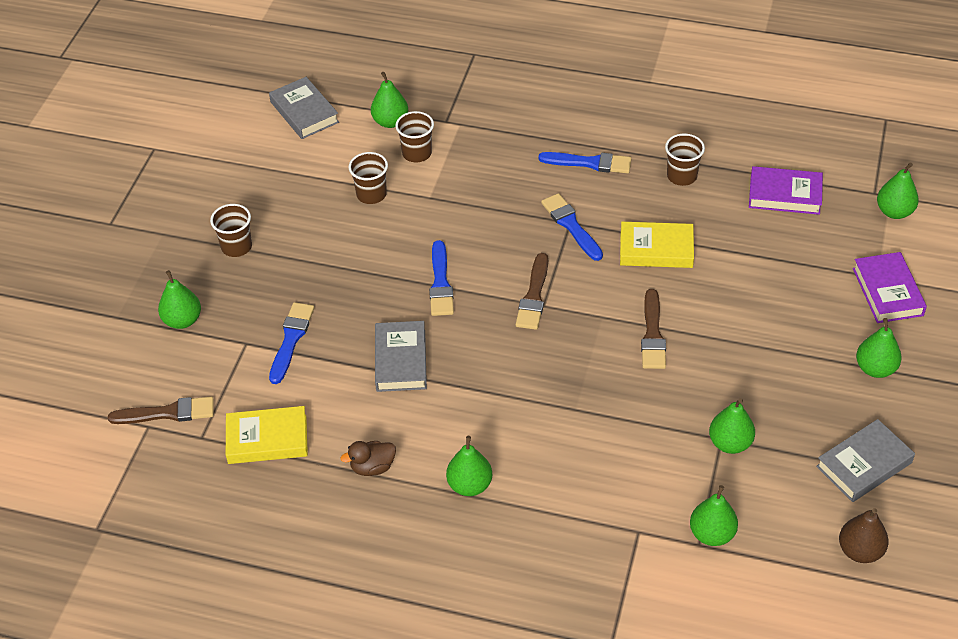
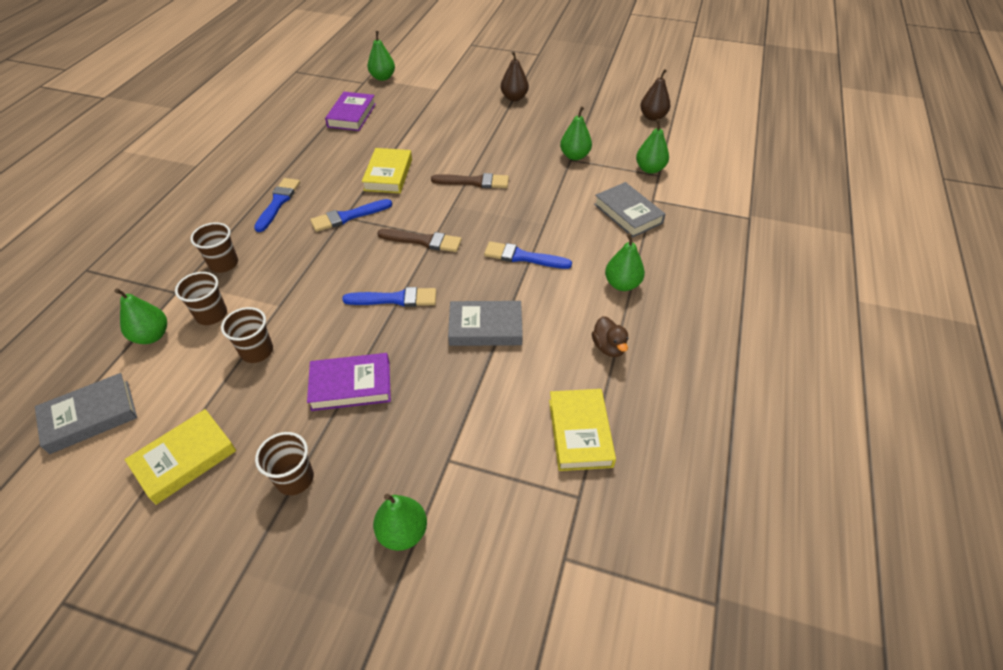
camera: 90 degrees left, 0 degrees up
(168, 413) = (545, 537): brown brush -> none
(260, 178) = (185, 459): none -> yellow book
(291, 339) = (448, 417): blue brush -> blue brush (523, 257)
(682, 176) = (314, 157): brown cup -> brown cup (224, 264)
(864, 465) = (589, 109): grey book -> grey book (628, 213)
(875, 368) = (514, 98): green pear -> brown pear
(888, 292) = (451, 87): purple book -> purple book (351, 385)

